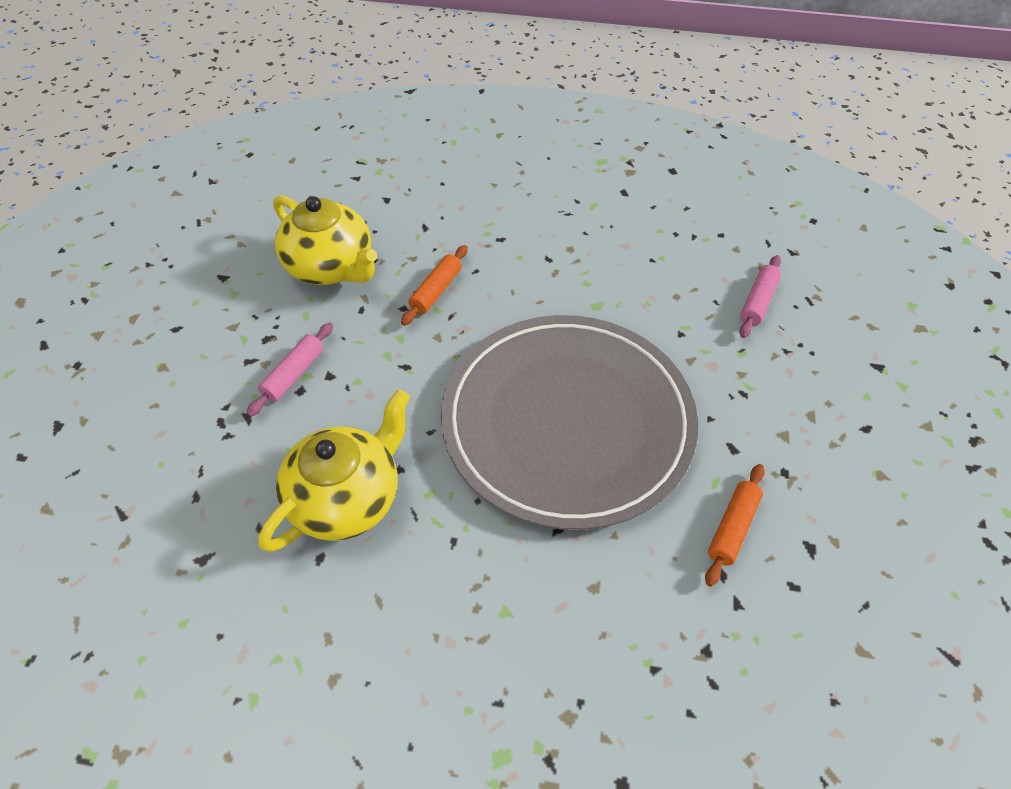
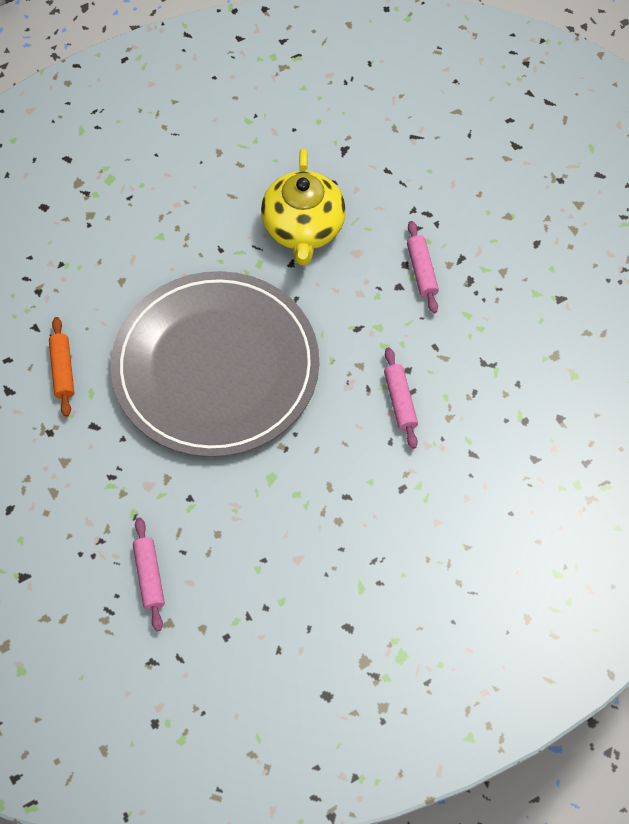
camera: 140 degrees right, 10 degrees up
(331, 267) = (497, 364): yellow teapot -> none
(436, 291) = (400, 401): orange rolling pin -> pink rolling pin

